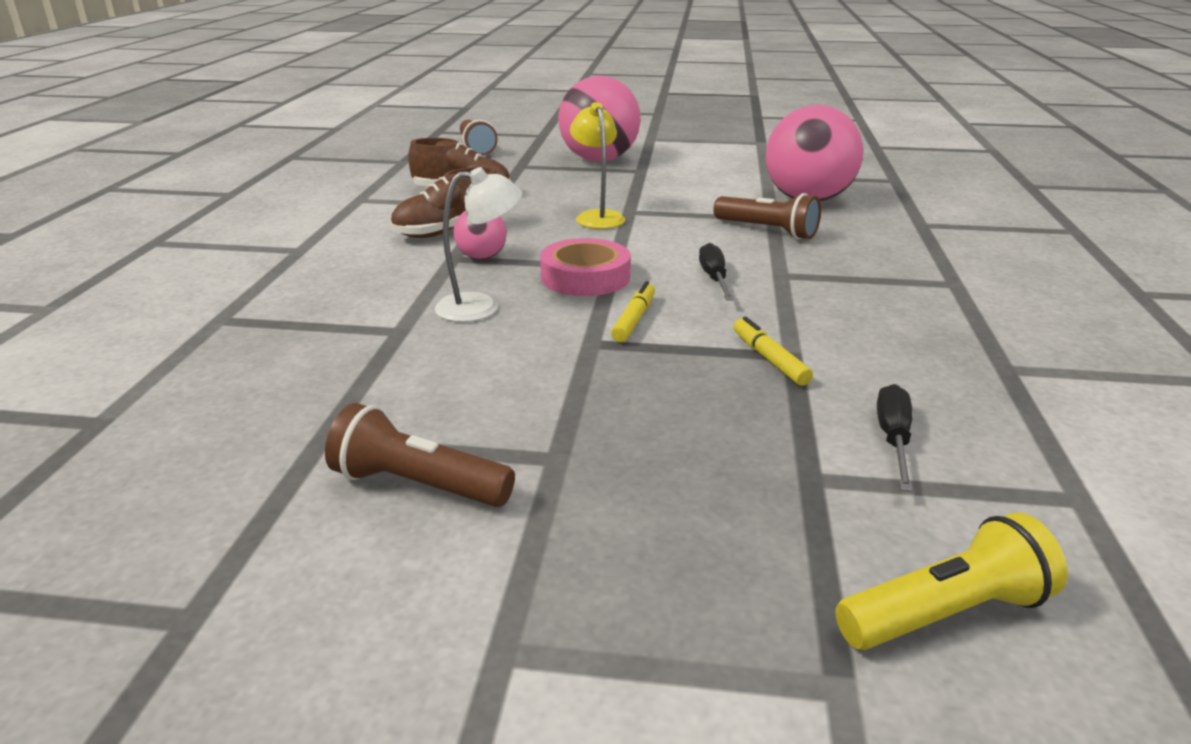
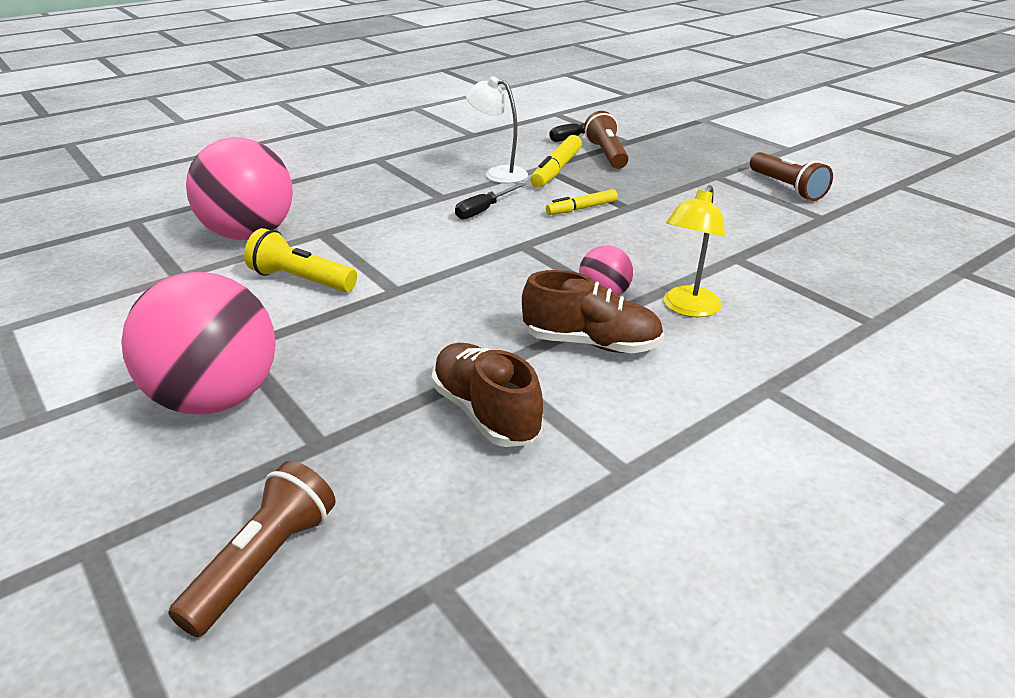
camera: 135 degrees left, 5 degrees up
(481, 307) = (661, 253): white lamp -> white lamp (498, 173)
(585, 277) = (558, 245): pink tape -> none
(597, 216) = (433, 297): yellow lamp -> yellow lamp (687, 308)
(768, 231) = (359, 224): brown flashlight -> brown flashlight (606, 154)
(769, 359) = (556, 170): yellow marker -> yellow marker, size x1.58
(946, 613) = (650, 116): yellow flashlight -> yellow flashlight (301, 280)

